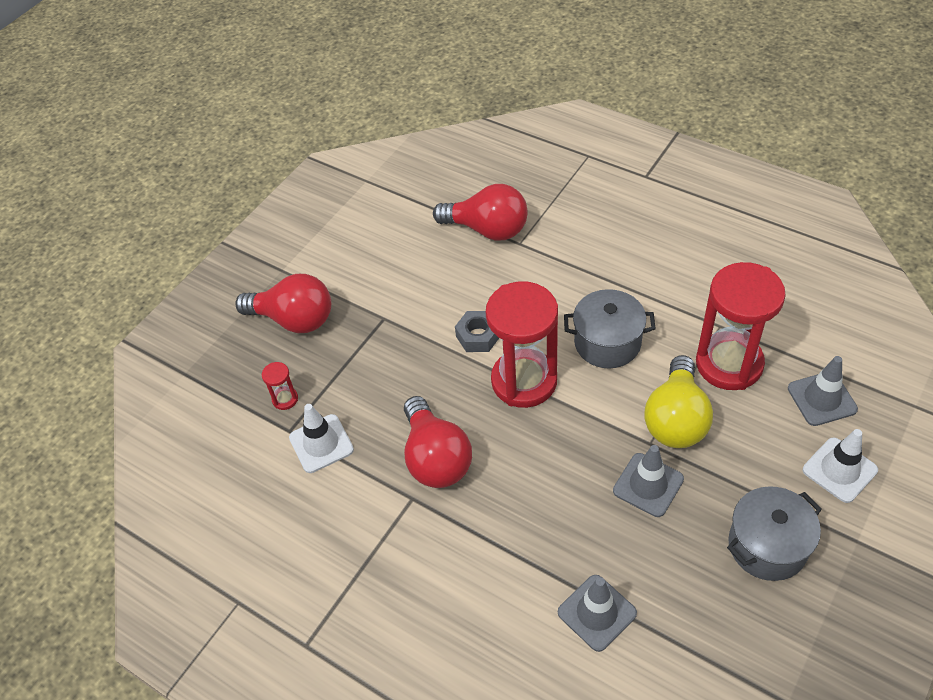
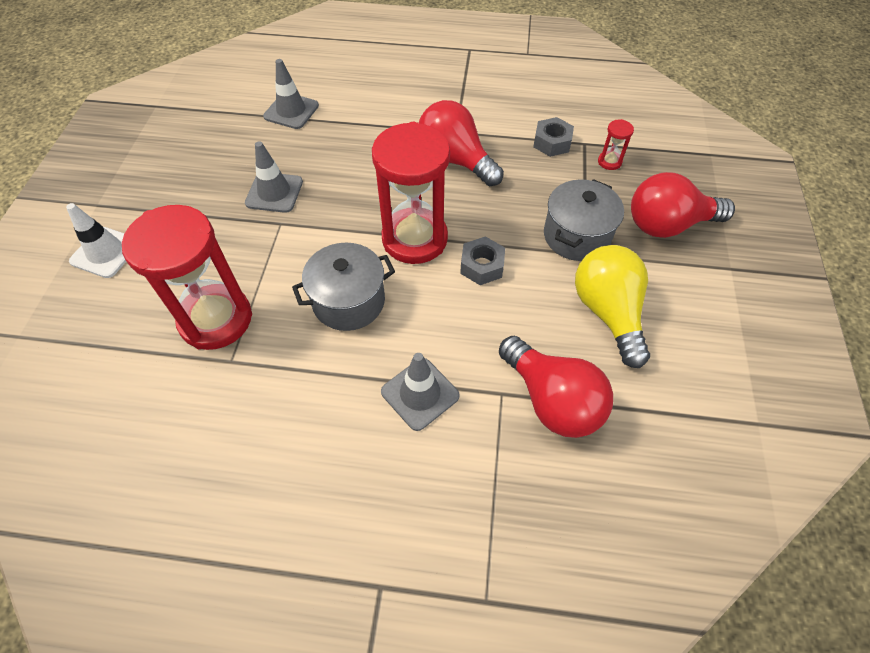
camera: 150 degrees right, 5 degrees up
(321, 444) = (552, 142): white traffic cone -> grey nut
(487, 229) = (552, 400): red light bulb -> red light bulb turned 120 degrees counterclockwise
(676, 419) = (261, 250): yellow light bulb -> yellow light bulb (608, 312)
(767, 546) = (171, 181): grey pot -> grey pot (576, 236)
(822, 399) = (117, 313): grey traffic cone -> grey traffic cone (420, 394)

